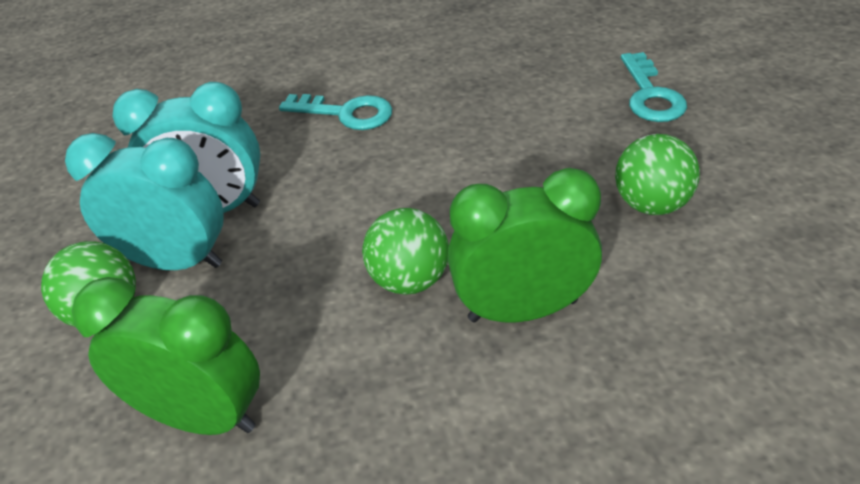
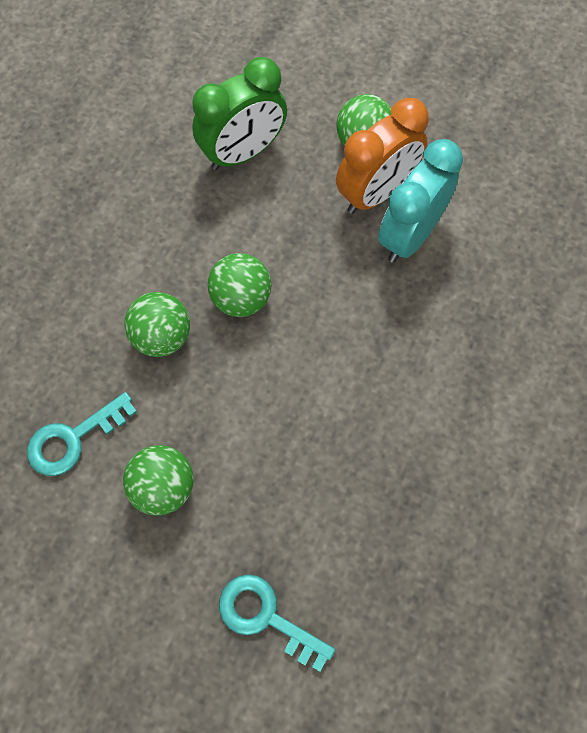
camera: 125 degrees right, 25 degrees up
(175, 261) = (376, 193): turquoise clock -> orange clock
(346, 113) = (452, 379): turquoise key -> turquoise key (73, 439)
(522, 310) = (162, 336): green clock -> green ball

